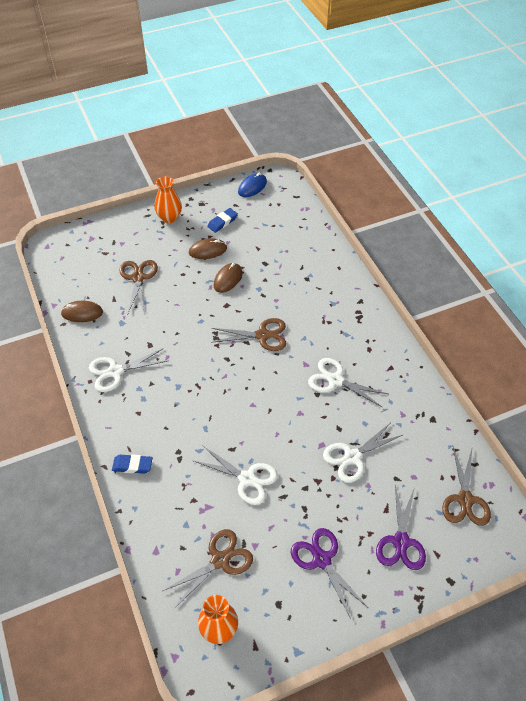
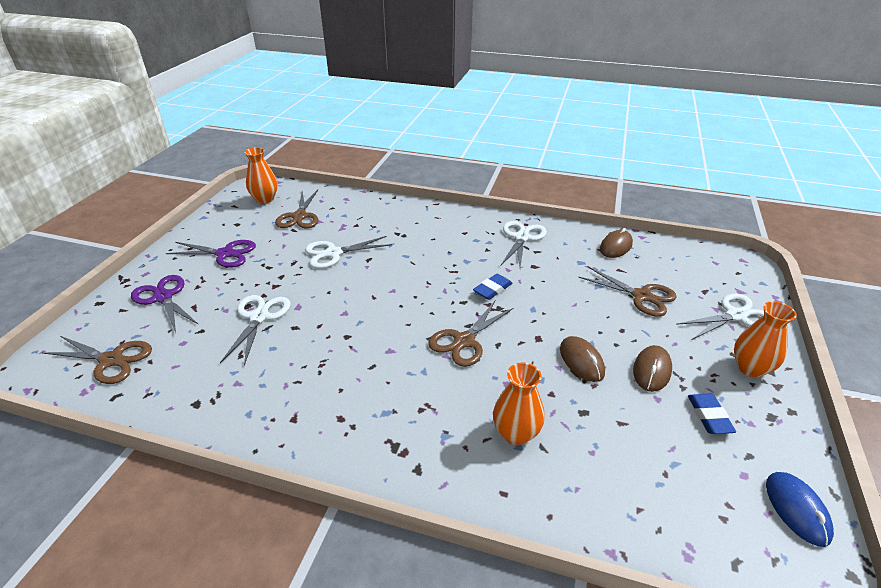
camera: 130 degrees right, 15 degrees down
(132, 465) = (420, 213): blue eraser -> blue eraser (492, 289)
(304, 279) = (516, 433): none -> orange vase
(335, 380) = (342, 359): white scissors -> white scissors (736, 316)
(465, 500) = (111, 360): brown scissors -> brown scissors turned 150 degrees clockwise

